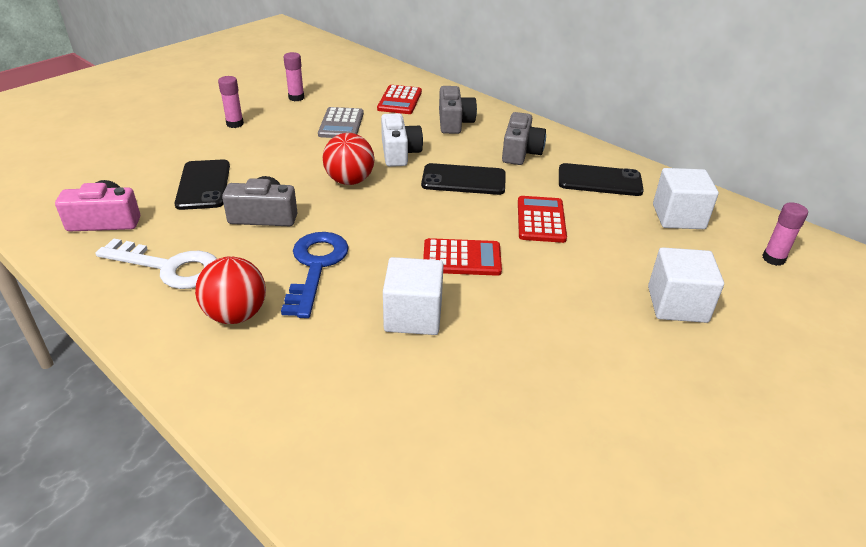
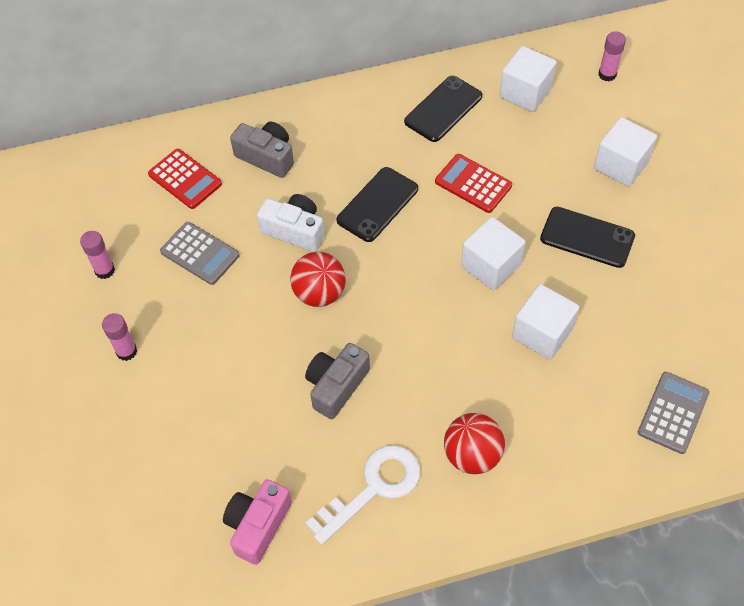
camera: 55 degrees left, 20 degrees up
(203, 185) = (243, 420): black phone -> black phone (587, 237)
(315, 267) = (441, 375): blue key -> none
(388, 460) = (673, 413): none -> grey calculator
(462, 258) = (491, 266): red calculator -> white cube
(520, 152) = (359, 136): grey camera -> none

